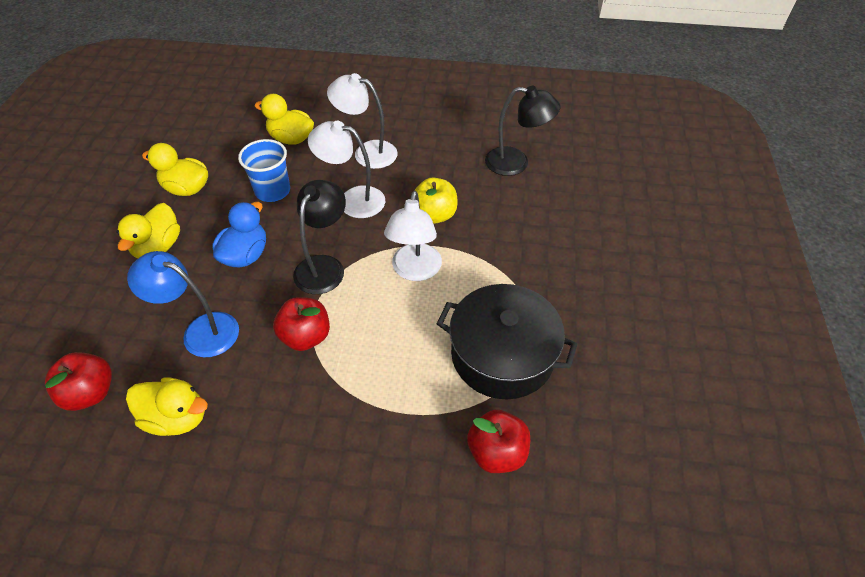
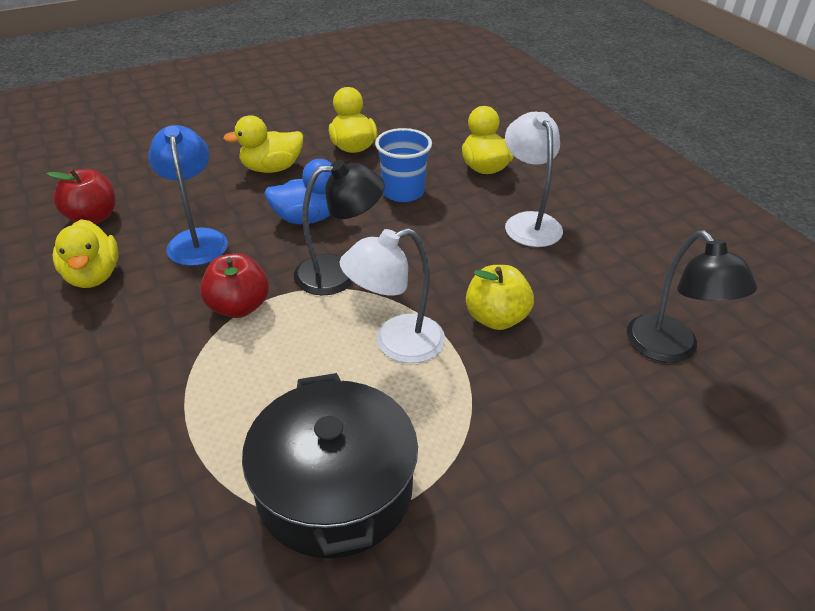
camera: 55 degrees right, 10 degrees down
(352, 200) = (449, 247): white lamp -> none
(497, 452) = (180, 555): red apple -> none

